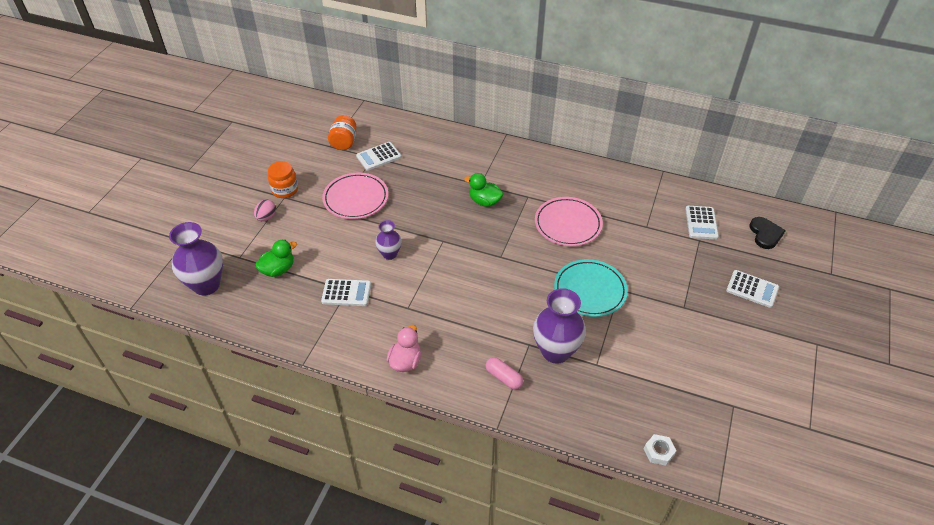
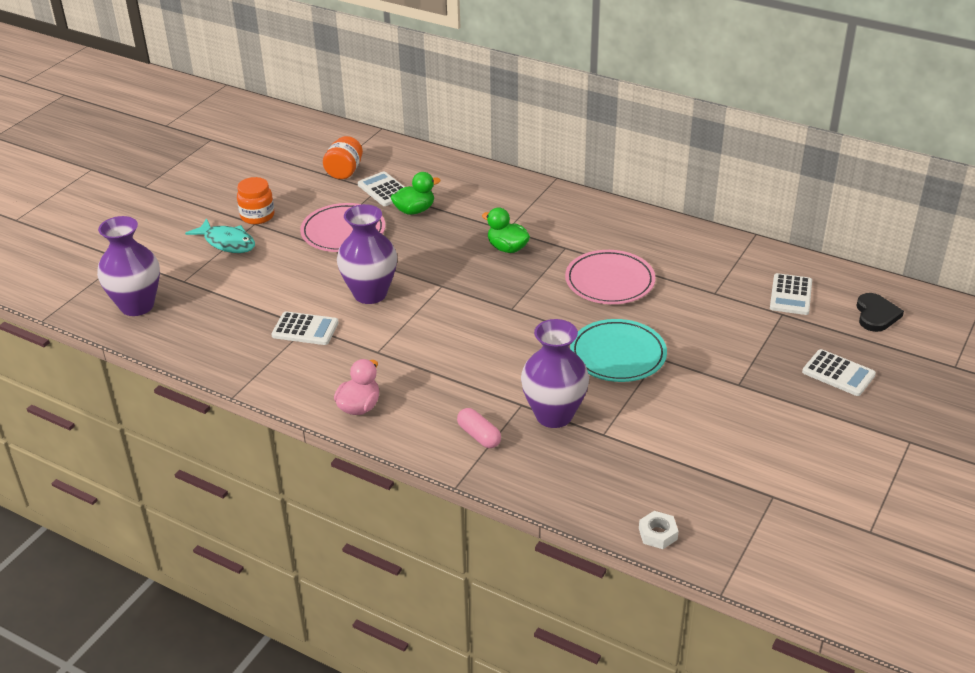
camera: 10 degrees right, 10 degrees down
(266, 217) = (227, 242): pink egg -> turquoise fish
(278, 269) = (227, 298): green duck -> green duck (414, 210)
(378, 156) = (384, 190): white calculator -> white calculator turned 75 degrees clockwise
(389, 254) = (370, 294): purple vase -> purple vase, size x1.78

